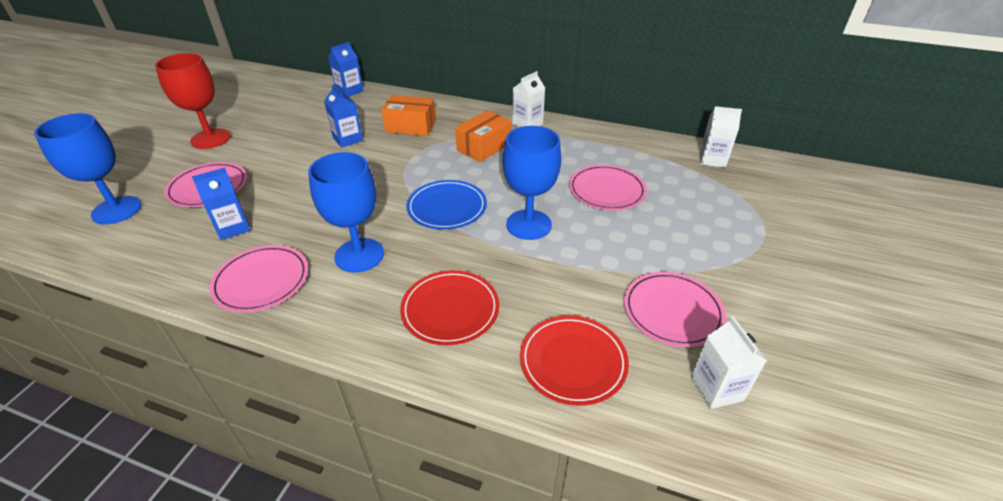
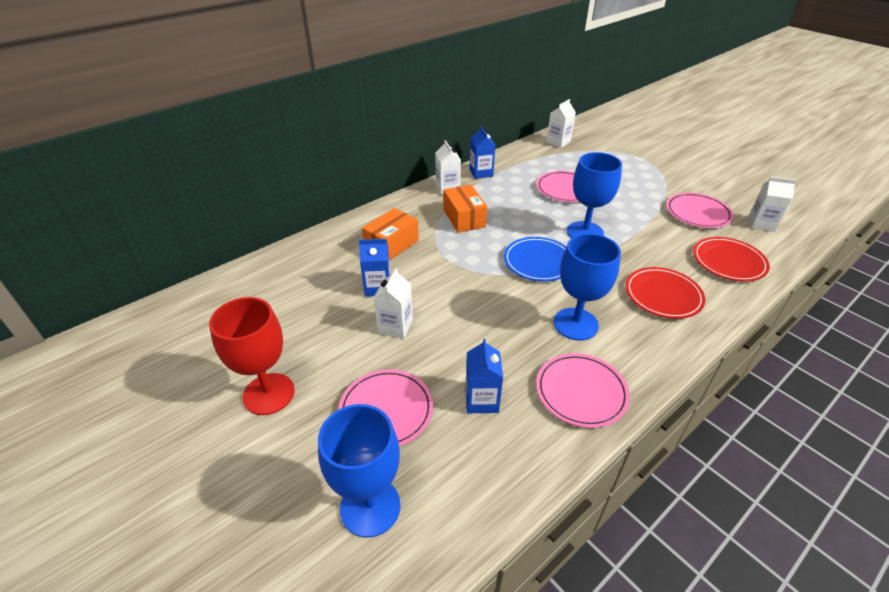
camera: 60 degrees left, 0 degrees up
(304, 162) = (395, 326): none -> white carton
(349, 91) = (273, 263): blue carton -> blue carton (481, 173)

